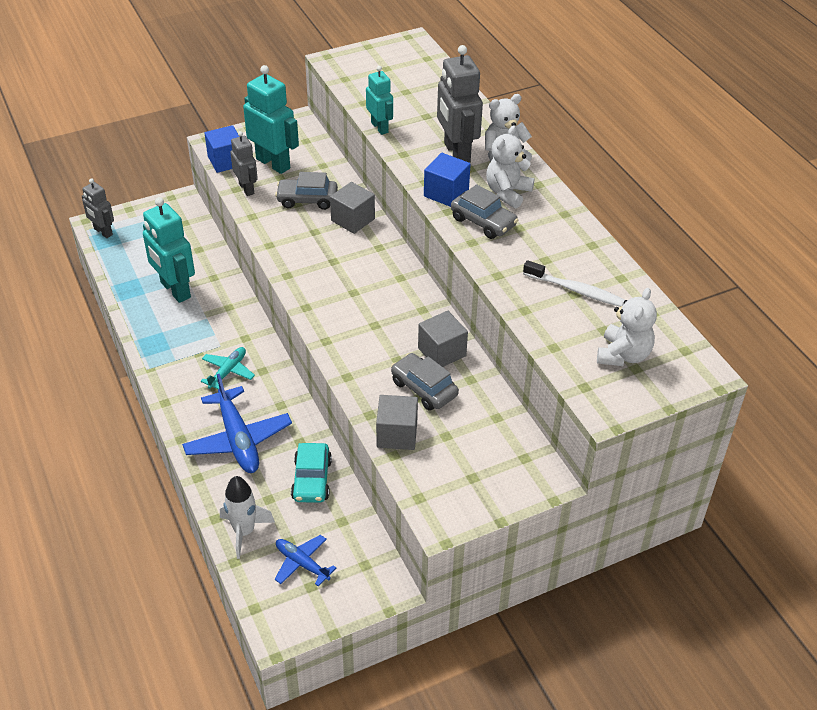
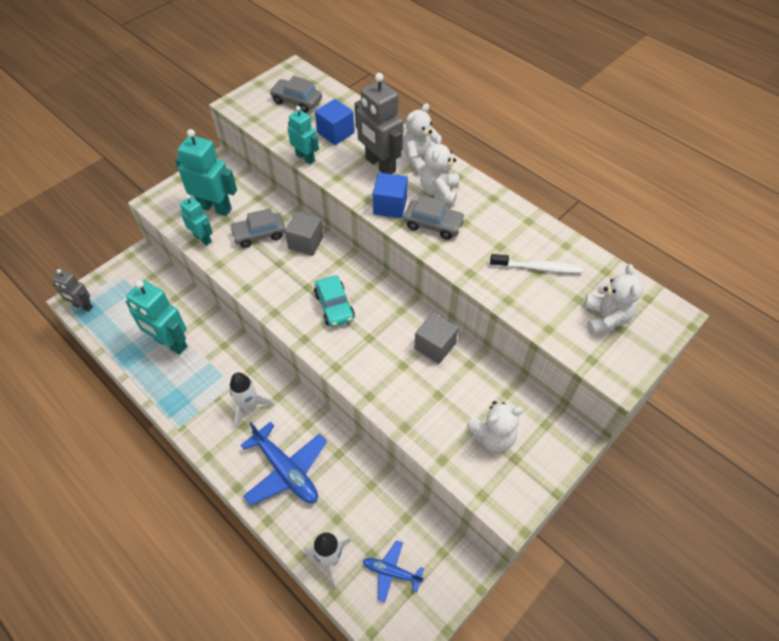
camera: 20 degrees left, 10 degrees up
(226, 161) = (173, 217): blue cube -> blue cube (335, 133)
(228, 371) = (249, 407): turquoise plane -> white rocket
(247, 188) = (203, 238): grey robot -> turquoise robot
(312, 480) = (364, 487): turquoise car -> turquoise car (334, 306)
(397, 434) = (436, 439): grey cube -> none
(424, 388) = (437, 386): grey car -> grey car (297, 101)
(459, 451) = (493, 436): none -> white teddy bear

